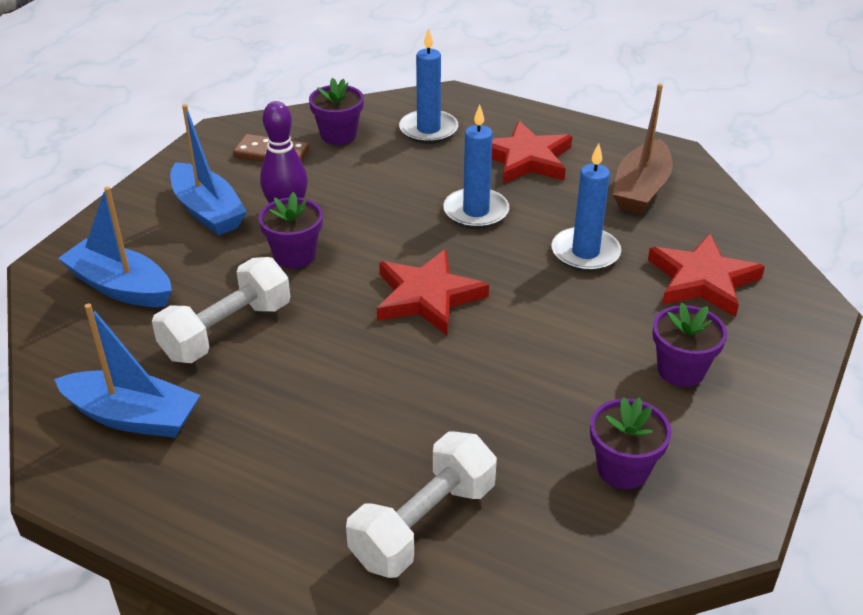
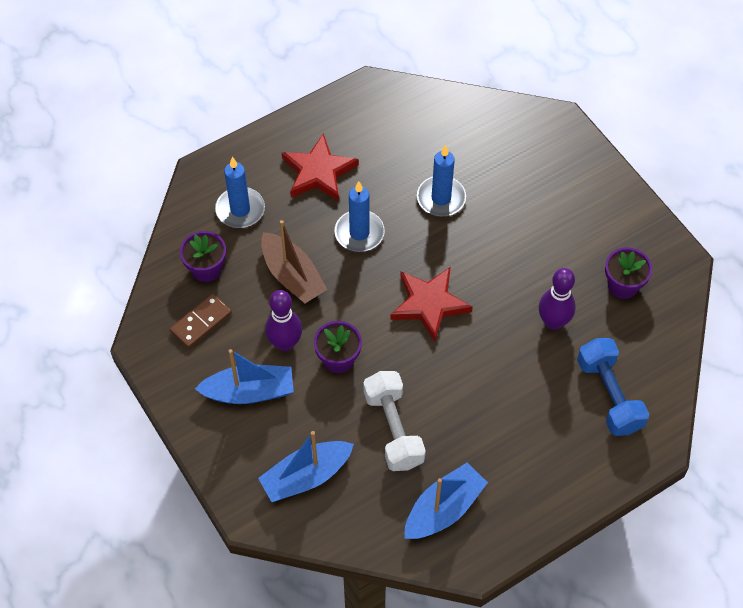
camera: 60 degrees left, 20 degrees up
(423, 524) = (609, 395): white dumbbell -> blue dumbbell
(497, 417) = (553, 322): none -> purple bowling pin
(641, 189) = (397, 130): brown boat -> brown boat (292, 276)
(681, 370) = (569, 215): purple flower pot -> none
(702, 280) = (504, 156): red star -> none

